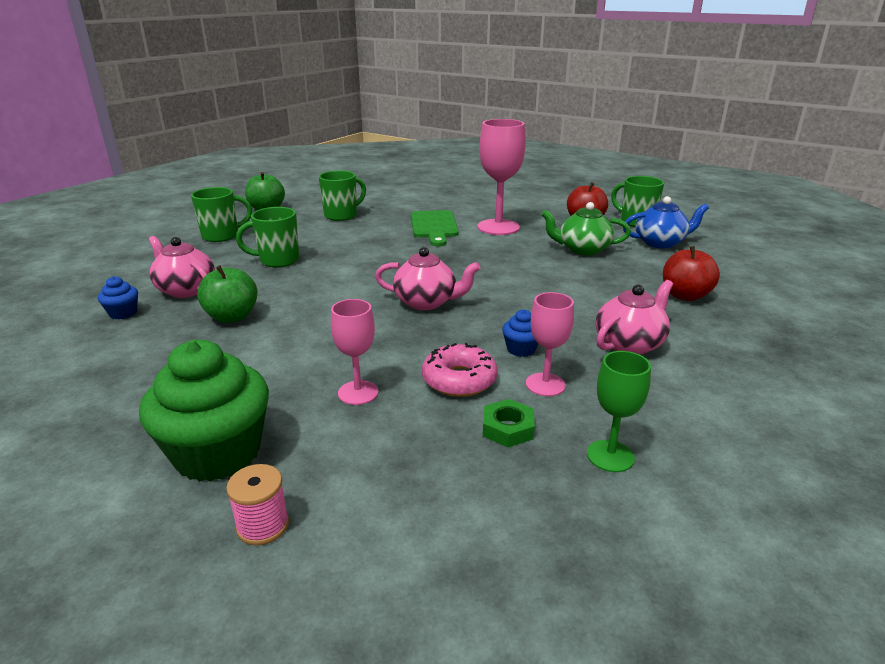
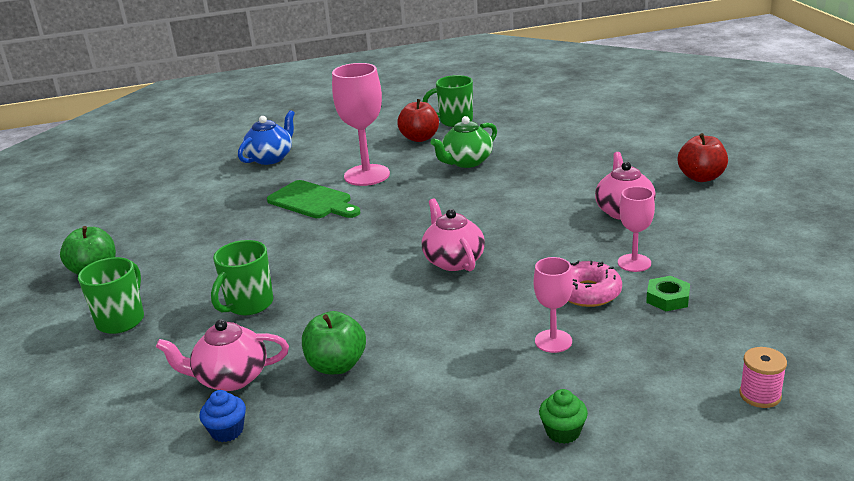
camera: 45 degrees left, 0 degrees up
(218, 453) = (563, 432): green cupcake -> green cupcake, size x0.44
(263, 525) = (673, 434): pink spool -> pink spool (760, 395)
(342, 215) = (198, 235): green mug -> none
(426, 302) = (453, 261): pink teapot -> pink teapot turned 75 degrees counterclockwise
(521, 349) = (579, 252): blue cupcake -> none
(610, 456) = (733, 276): green goblet -> none
(660, 243) = (503, 131): blue teapot -> blue teapot (270, 158)
(685, 296) = (590, 162): red apple -> red apple (701, 177)

